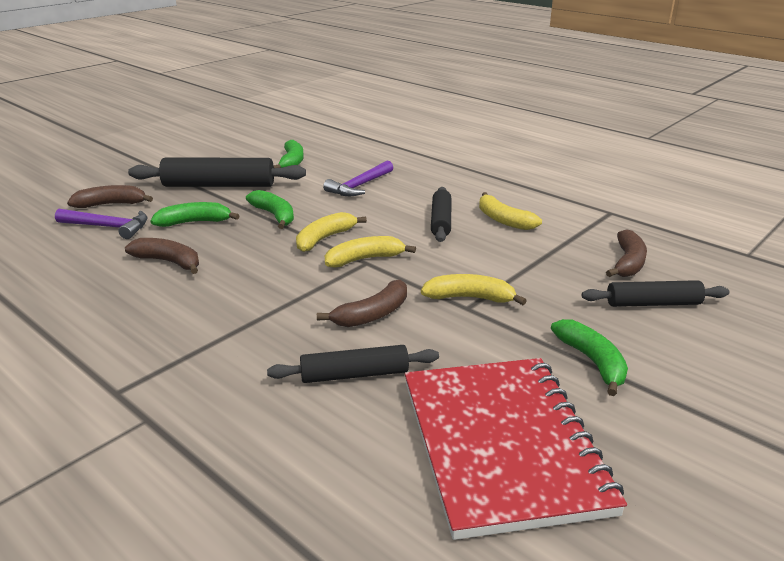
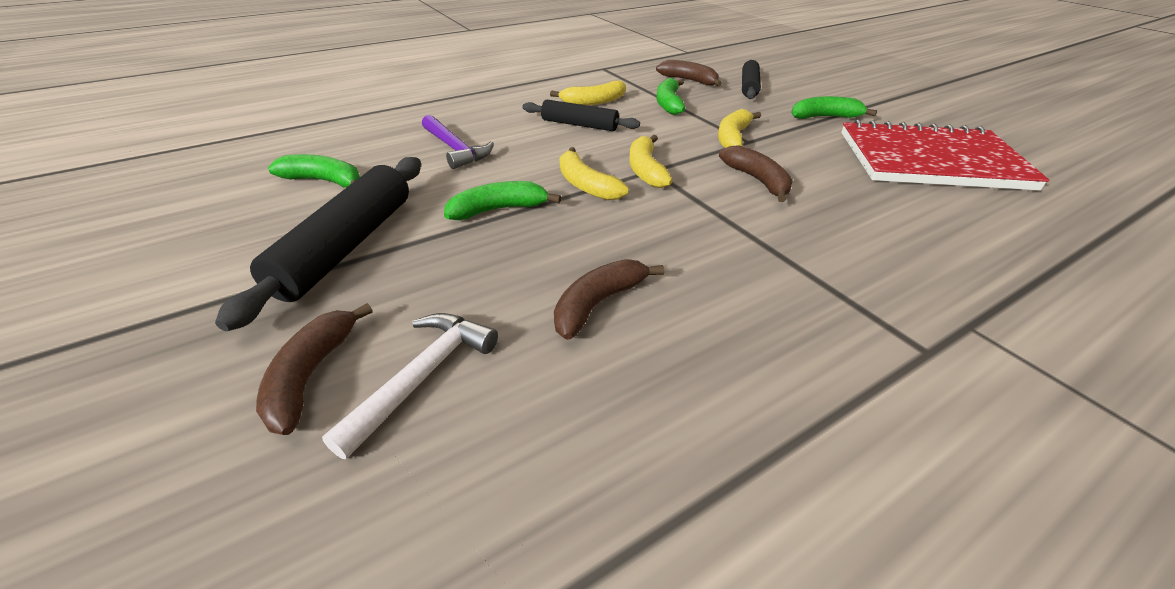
camera: 75 degrees left, 10 degrees up
(108, 227) = (423, 376): purple hammer -> white hammer
(194, 222) = (473, 275): green banana -> green banana (668, 103)
(354, 374) = (858, 201): black rolling pin -> none

